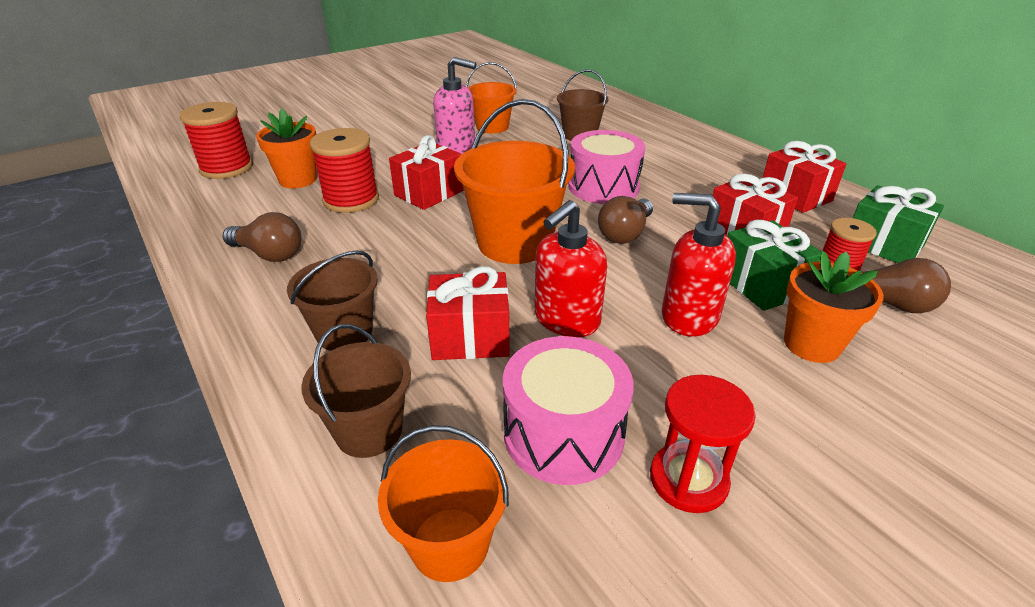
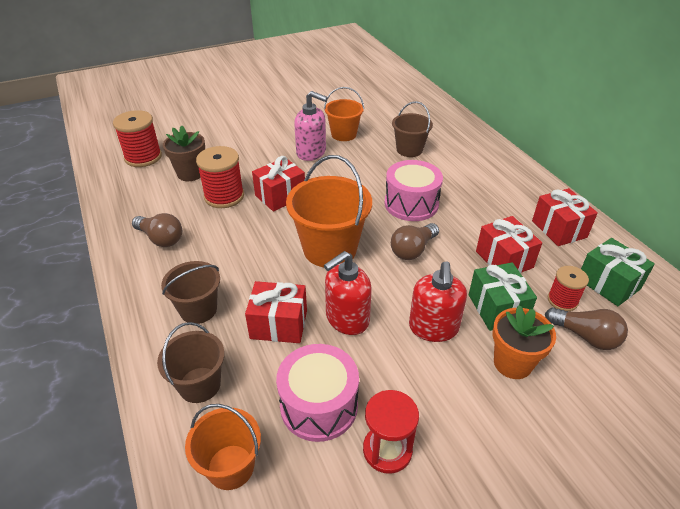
camera: 10 degrees right, 5 degrees up
(298, 180) = (190, 173): orange flower pot -> brown flower pot
(688, 316) = (433, 328): red soap dispenser -> red soap dispenser turned 120 degrees counterclockwise

